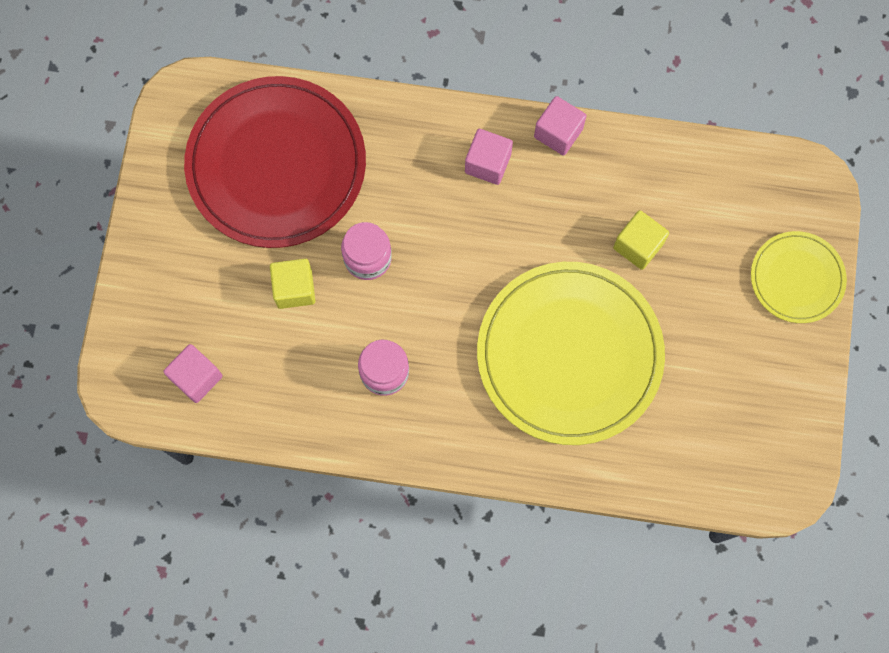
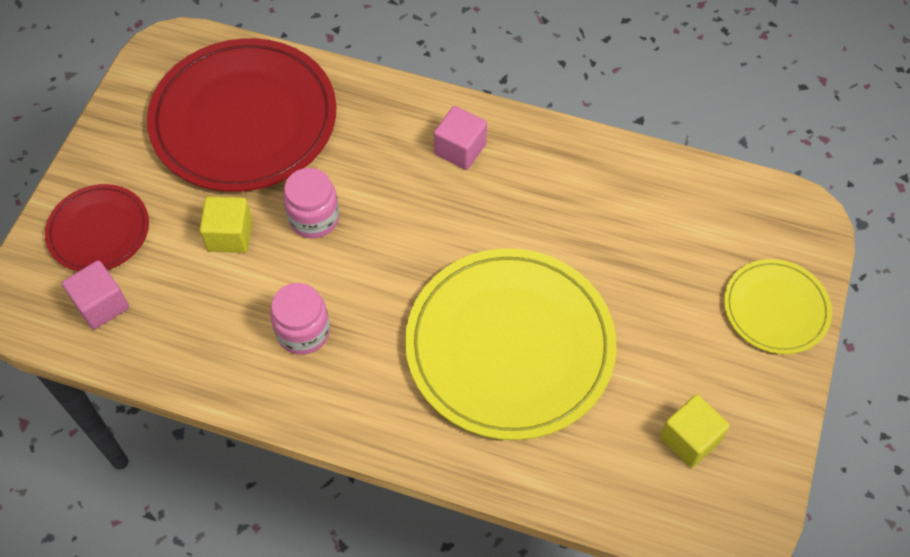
camera: 10 degrees right, 15 degrees down
(172, 304) = (99, 231): none -> red plate
(558, 133) = (539, 132): pink cube -> none
(638, 246) = (605, 250): yellow cube -> yellow cube (690, 439)

